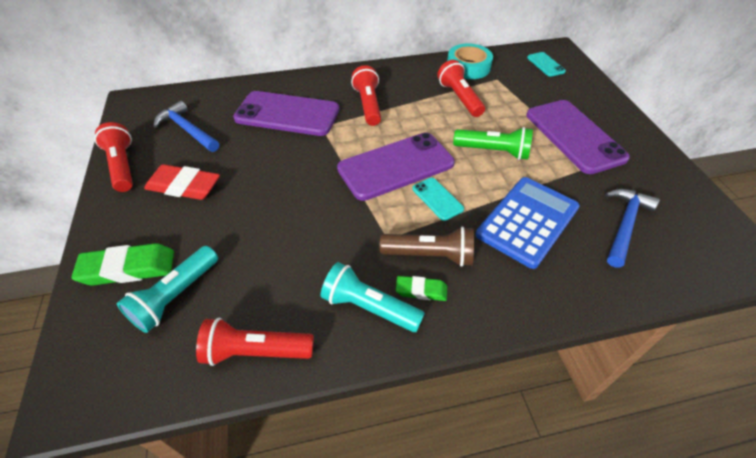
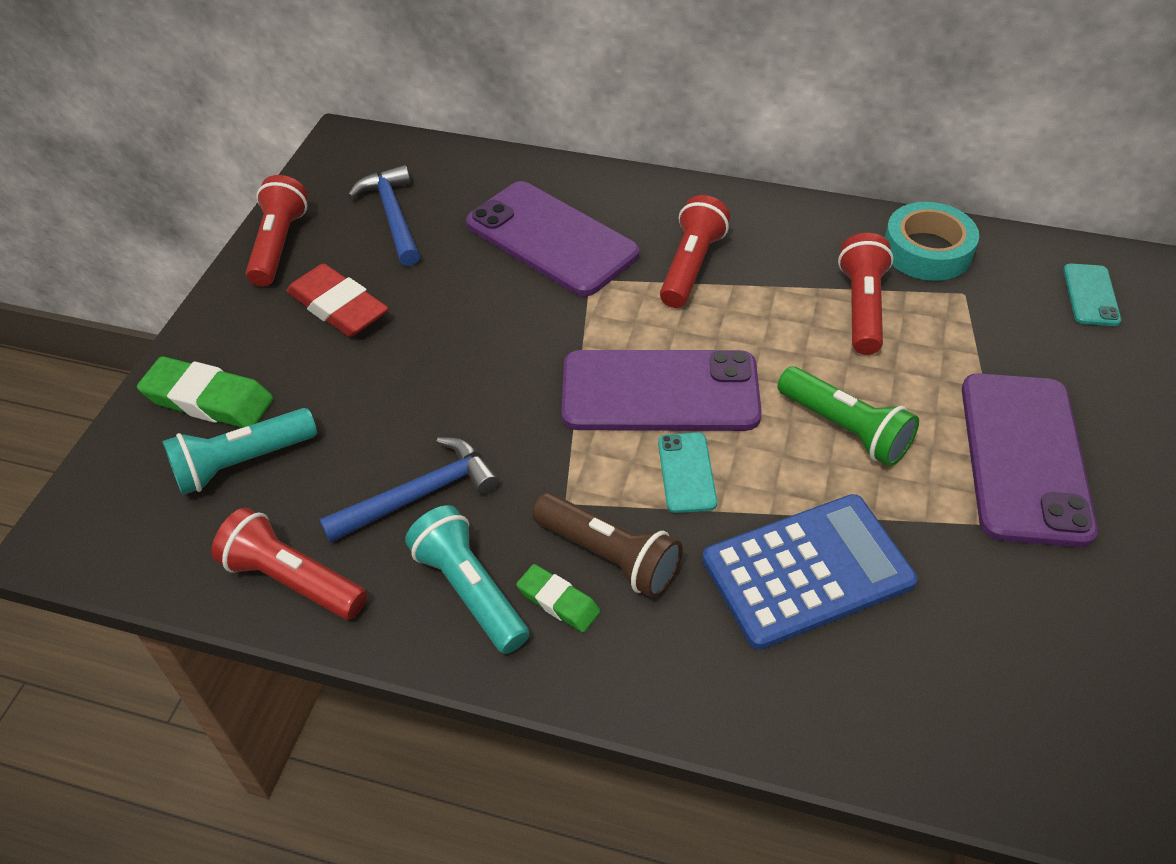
camera: 30 degrees right, 0 degrees up
(625, 225) = (978, 652): blue hammer -> blue hammer (420, 495)

